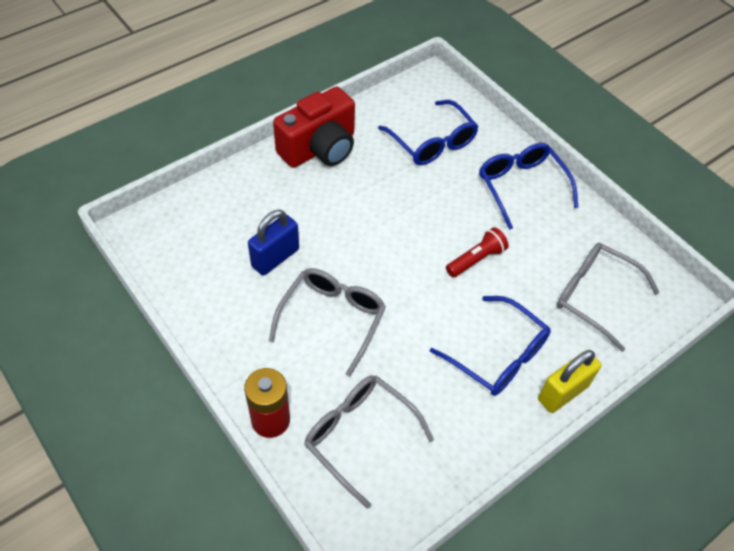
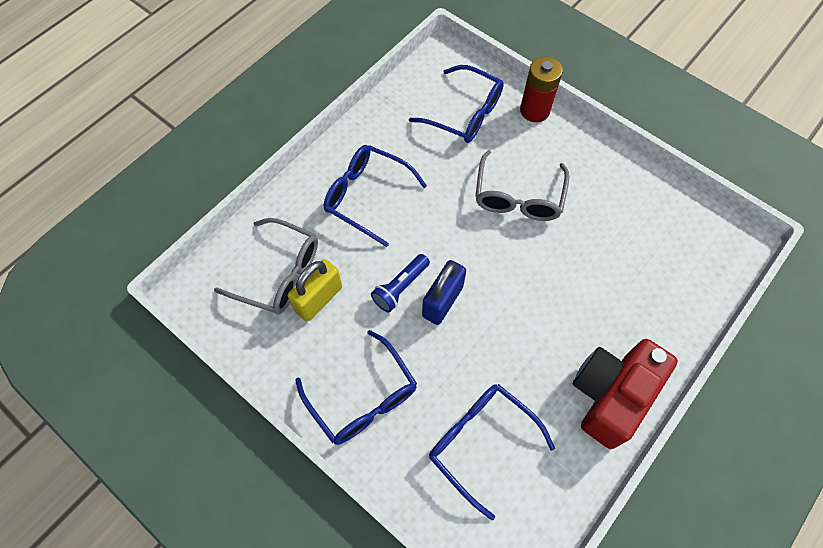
camera: 170 degrees right, 10 degrees up
(275, 258) = (594, 243): blue padlock -> blue padlock (442, 301)
(359, 436) = (465, 114): grey glasses -> blue glasses
(476, 259) = (400, 287): red flashlight -> blue flashlight
(563, 392) = (309, 177): yellow padlock -> yellow padlock (319, 299)

